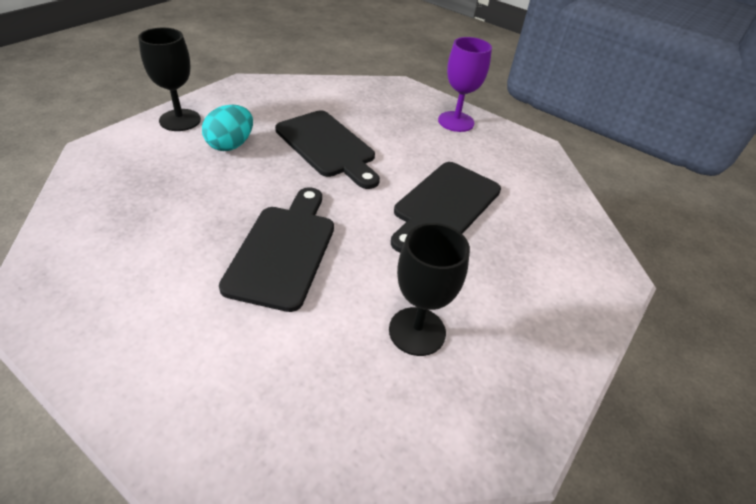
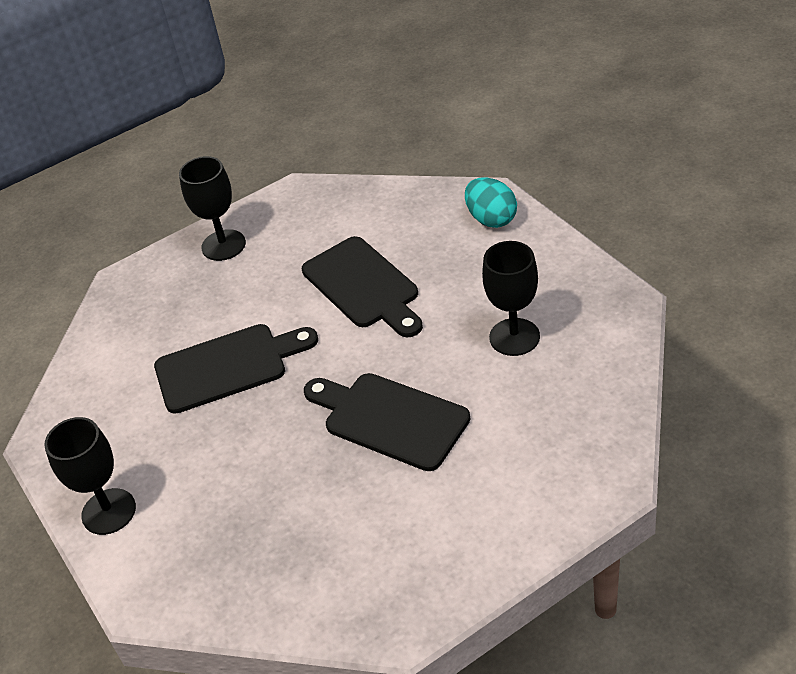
camera: 60 degrees left, 0 degrees up
(231, 145) = (188, 458): turquoise egg -> turquoise egg (491, 219)
(456, 121) = (223, 245): purple goblet -> black goblet

